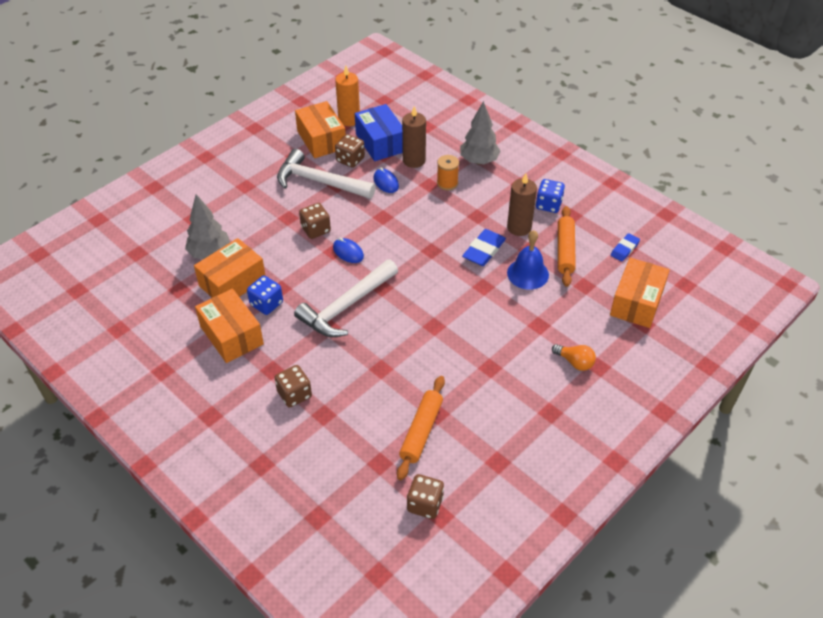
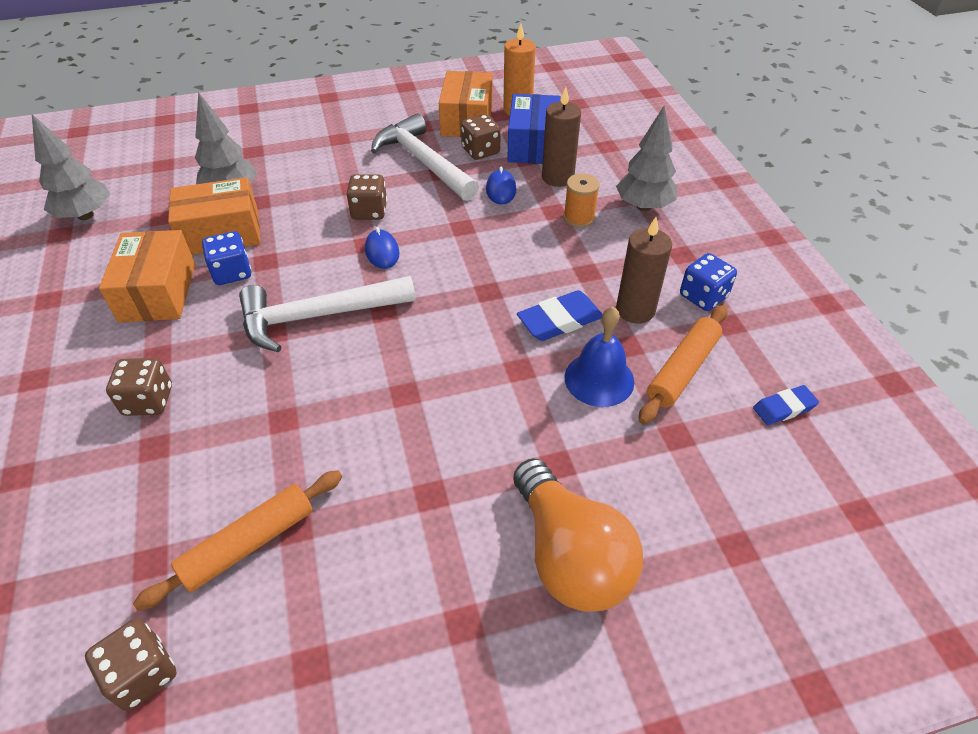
camera: 30 degrees right, 0 degrees up
(122, 310) = (85, 215): none -> grey tree
(575, 362) = (570, 555): orange light bulb -> orange light bulb, size x2.10
(637, 302) = (749, 504): orange box -> none

